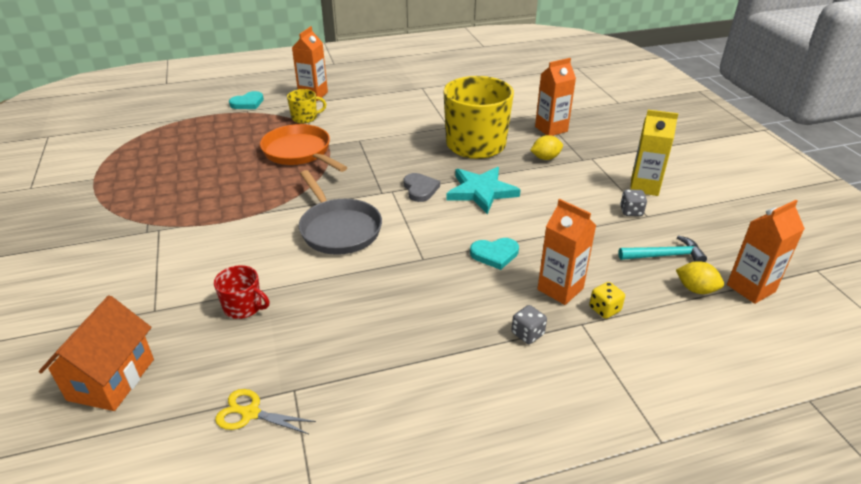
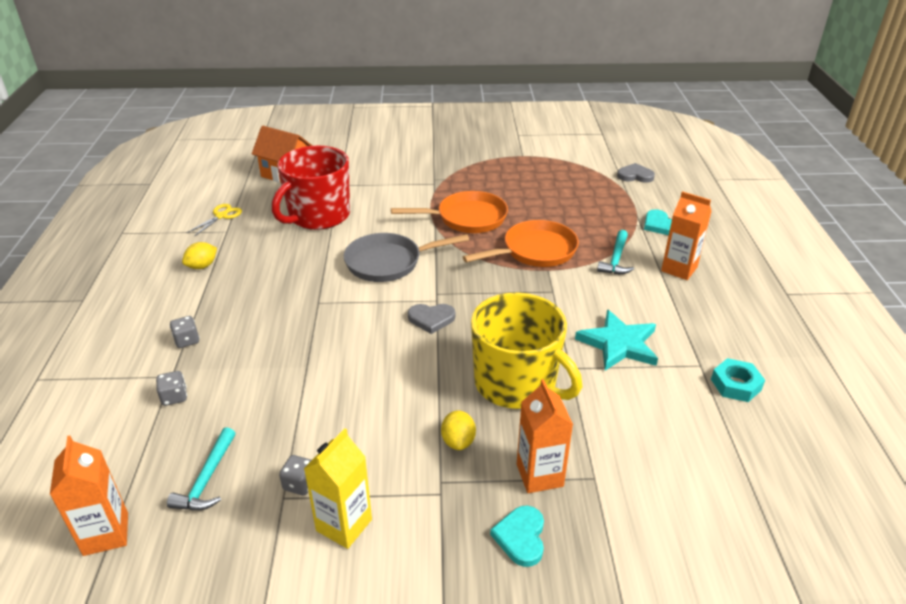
camera: 105 degrees right, 0 degrees up
(154, 115) = (635, 176): none -> grey heart
(242, 195) = (467, 218): none -> orange pan
(244, 307) = (318, 216): red mug -> red mug, size x2.22
(305, 118) = (616, 259): yellow mug -> turquoise hammer
(435, 78) = (736, 384): none -> turquoise nut
(481, 191) = (406, 362): turquoise star -> turquoise star (619, 344)
(495, 254) = (295, 346): turquoise heart -> turquoise heart (521, 537)
(560, 289) = (220, 376): orange carton -> none
(604, 309) = (174, 397): yellow dice -> grey dice
(696, 289) = (143, 480): yellow lemon -> yellow lemon (202, 266)

